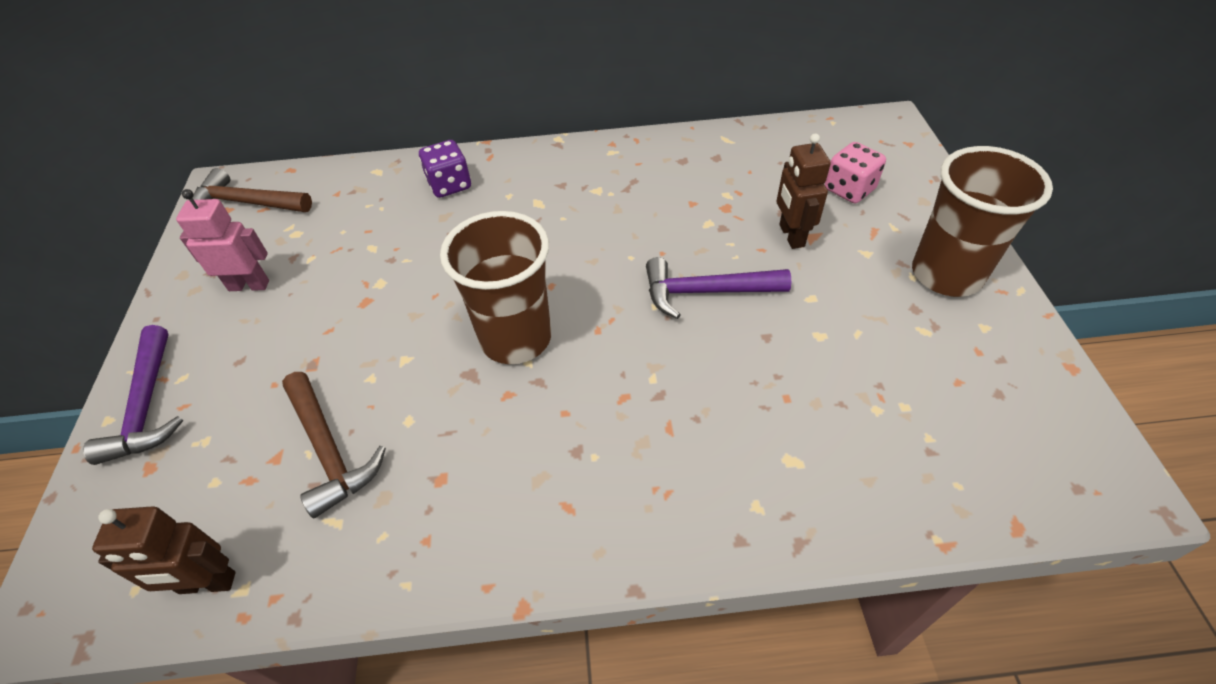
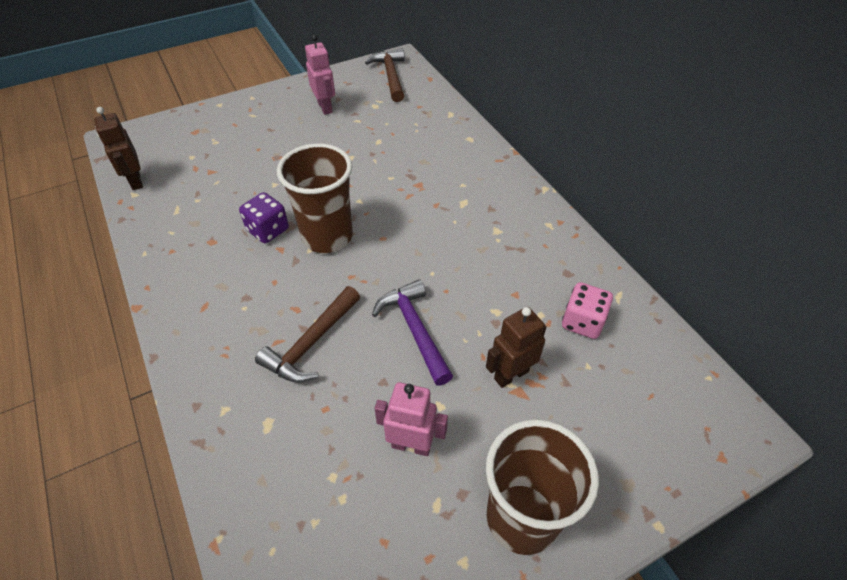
camera: 65 degrees right, 0 degrees up
(147, 406) = (231, 112): purple hammer -> none
(329, 450) = (220, 189): brown hammer -> brown hammer (311, 343)
(449, 185) = (456, 152): purple dice -> purple dice (268, 230)
(849, 189) = (604, 411): pink dice -> pink dice (582, 322)
(853, 332) = (411, 445): none -> pink robot

